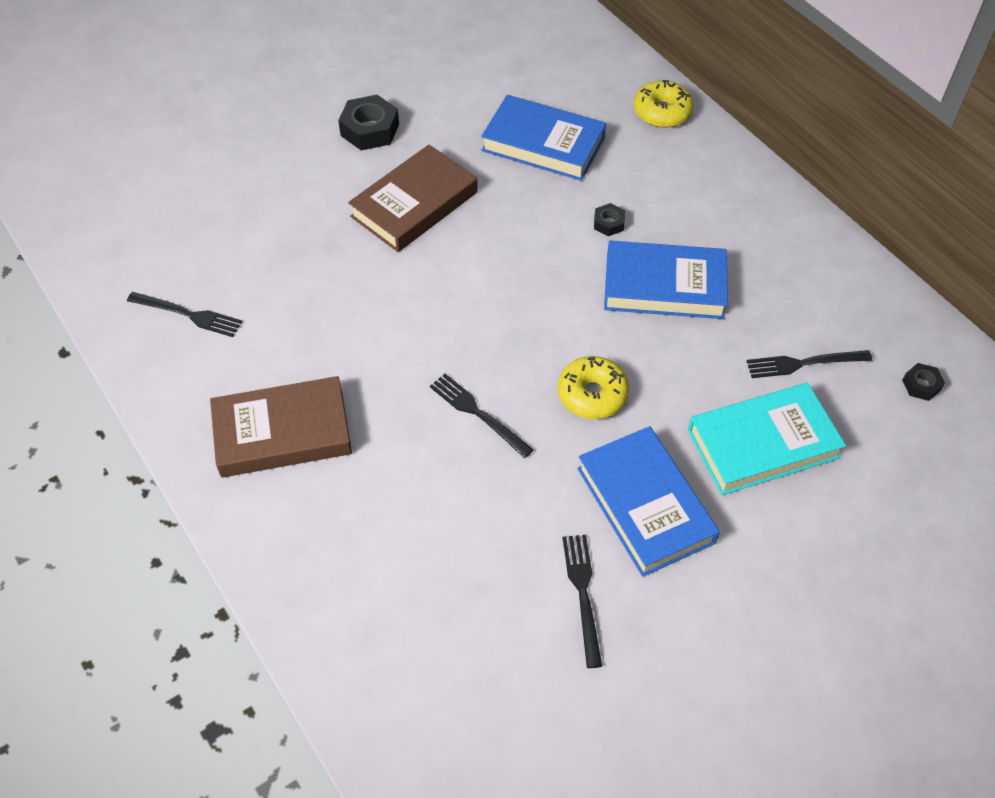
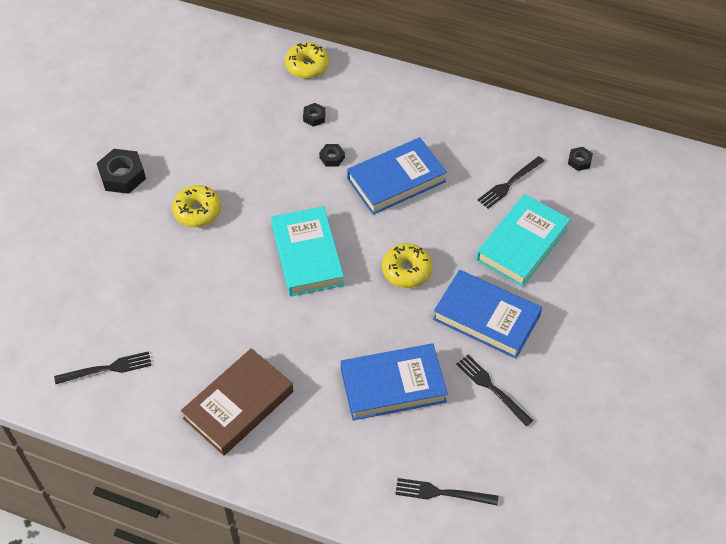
camera: 35 degrees left, 0 degrees up
(414, 204) = (197, 211): brown book -> yellow donut
(477, 413) = (349, 321): black fork -> black fork (442, 493)
(492, 314) = (307, 255): none -> turquoise book
(543, 144) = (248, 126): blue book -> blue book (393, 385)
(625, 170) = (314, 117): none -> black nut

